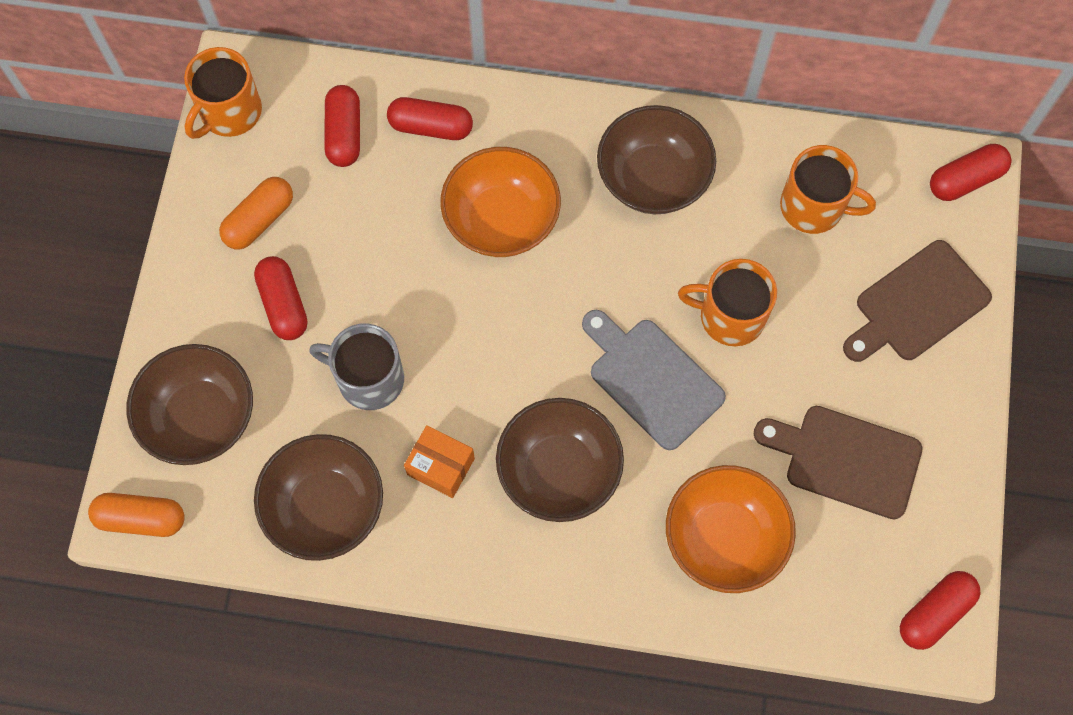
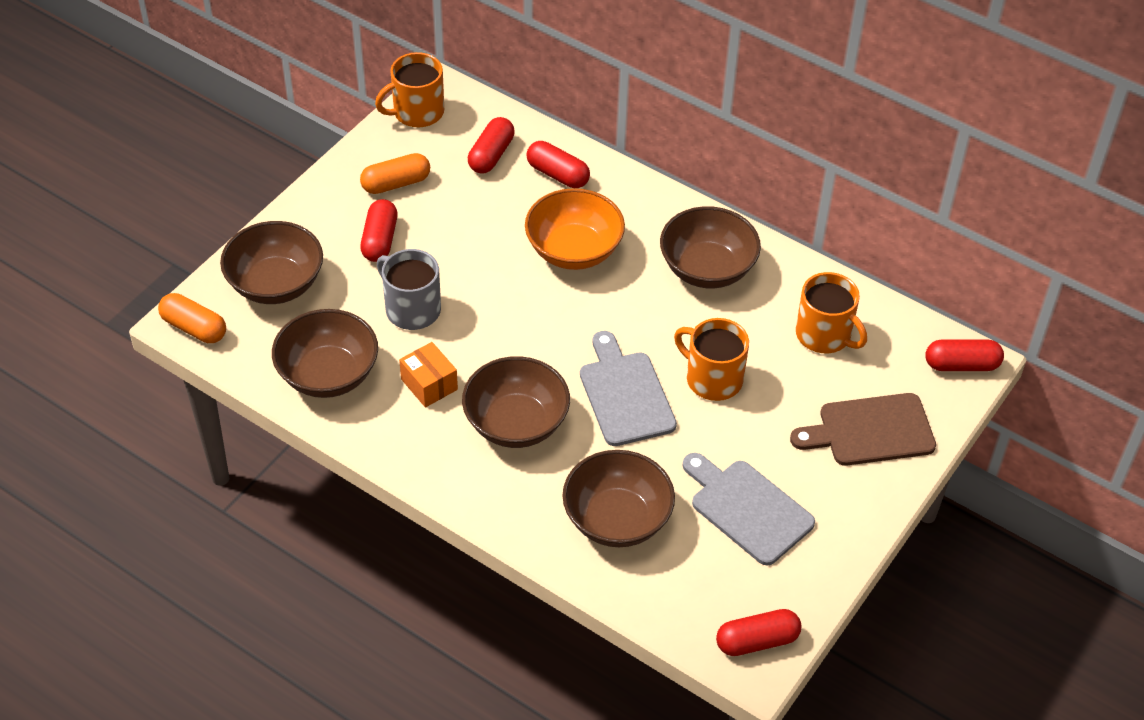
camera: 25 degrees right, 20 degrees down
(724, 538) = (617, 519): orange bowl -> brown bowl
(846, 460) = (747, 509): brown cutting board -> grey cutting board

